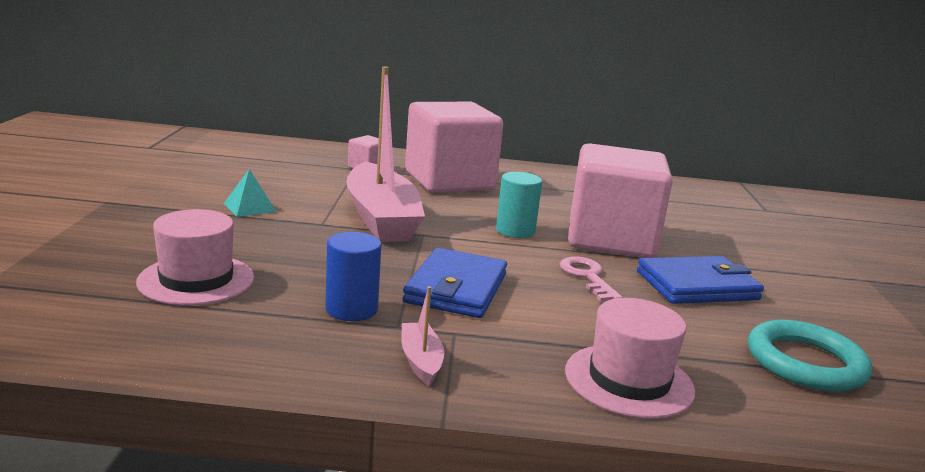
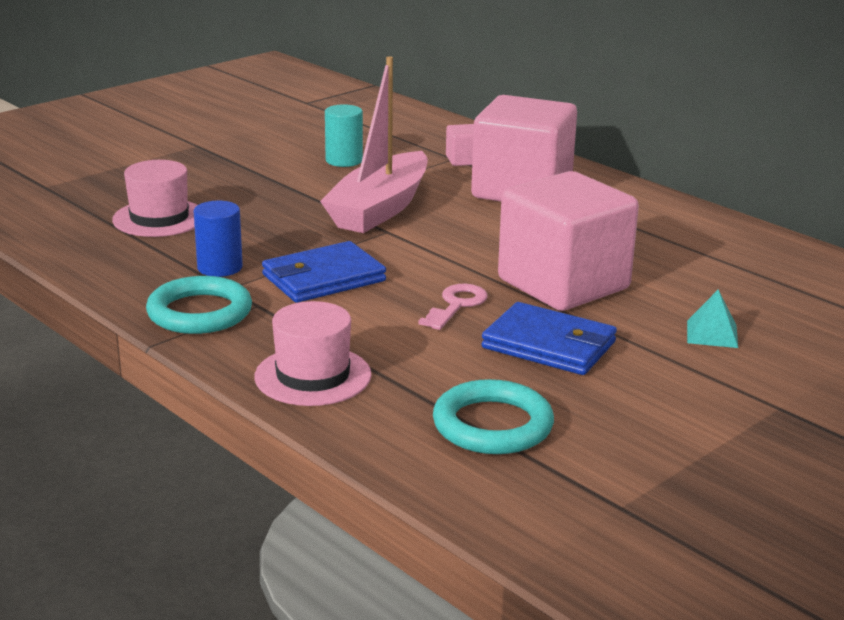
camera: 45 degrees right, 5 degrees up
(249, 207) = (290, 174): turquoise pyramid -> turquoise pyramid (712, 334)
(421, 361) = (199, 312): pink boat -> turquoise ring
(515, 231) = (480, 251): turquoise cylinder -> turquoise cylinder (344, 160)

